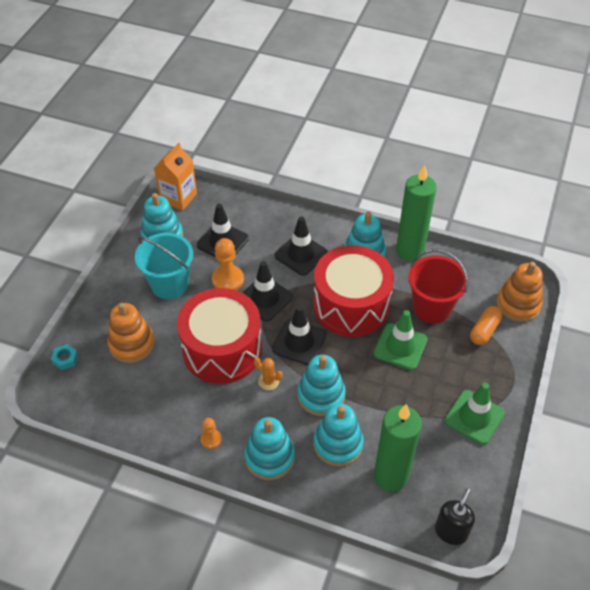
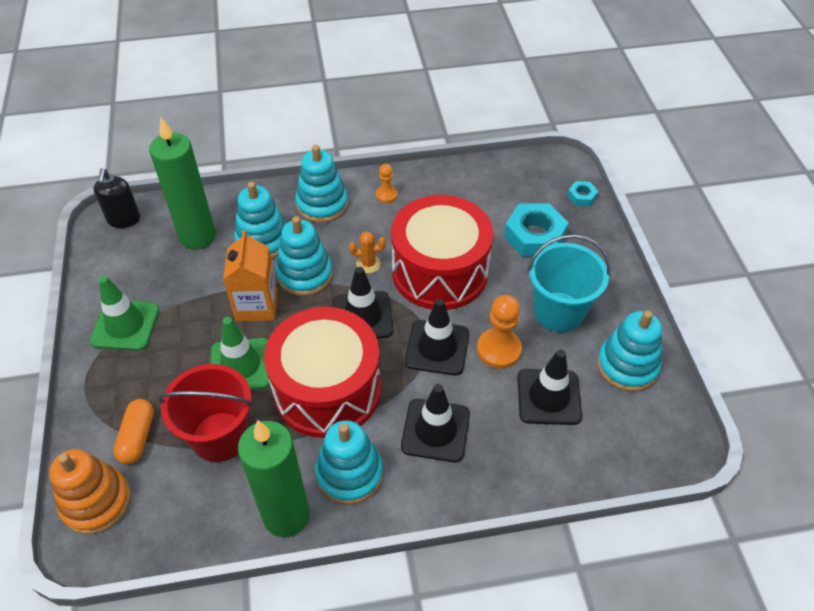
camera: 150 degrees right, 0 degrees up
(132, 344) = (534, 236): orange stacking toy -> turquoise nut
(178, 197) = (667, 435): orange carton -> orange carton (256, 305)

